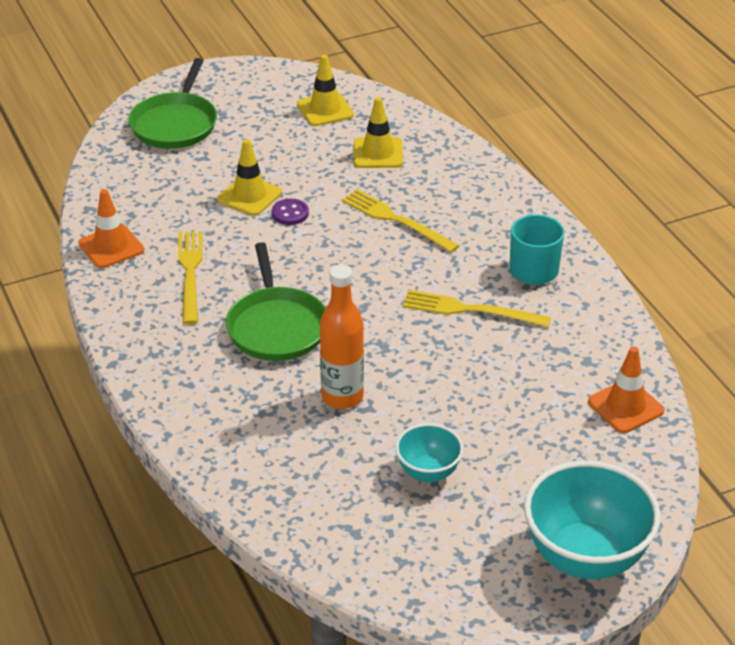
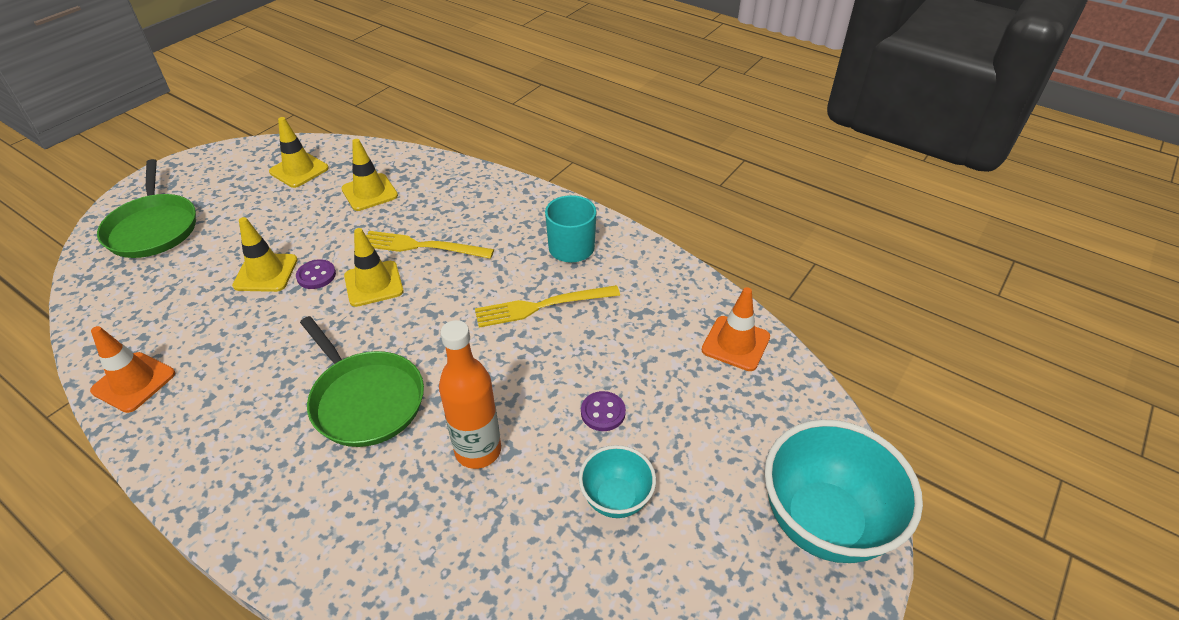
camera: 30 degrees left, 5 degrees up
(190, 273) = (240, 377): yellow fork -> none
(334, 238) = (373, 284): none -> yellow traffic cone
(462, 411) = (603, 412): none -> purple button

